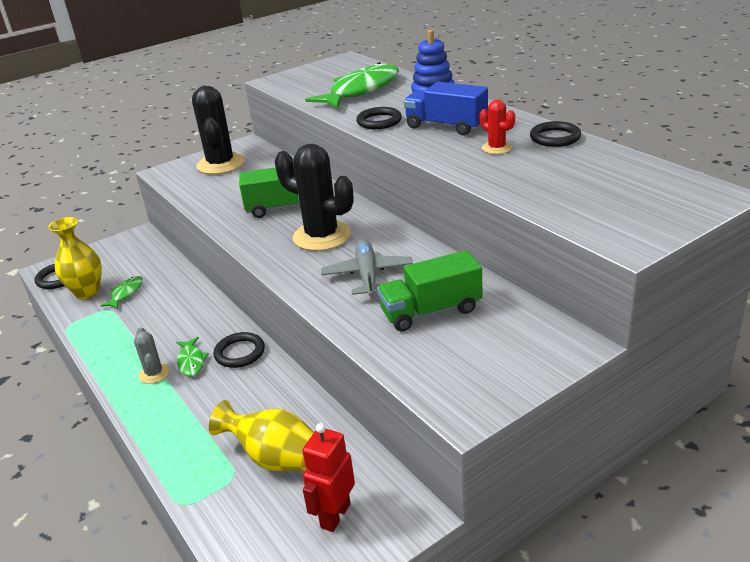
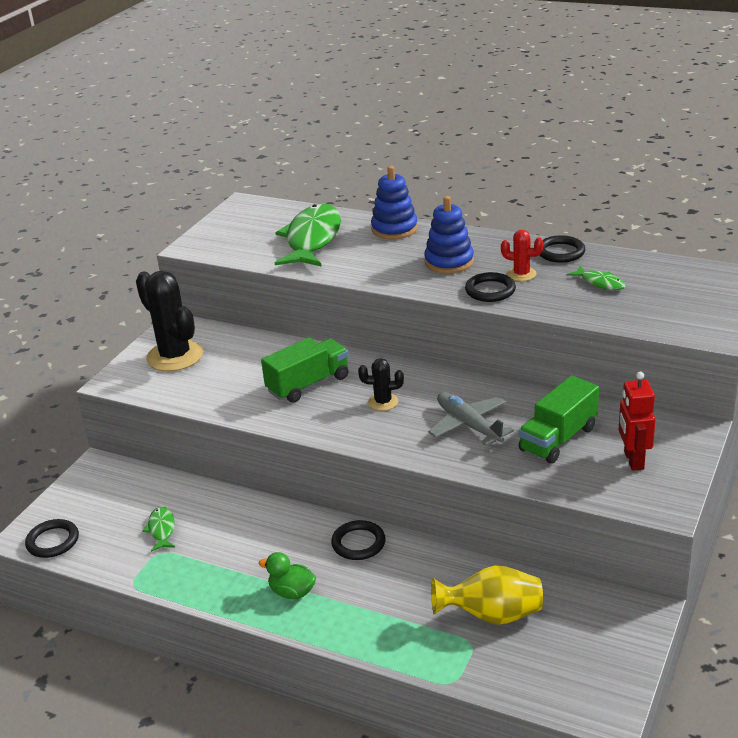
camera: 30 degrees left, 0 degrees up
(87, 292) = (111, 543): yellow vase -> none
(154, 373) = (292, 592): grey cactus -> green duck
(191, 361) = (318, 568): green fish -> green fish (600, 283)
(322, 236) = (383, 402): black cactus -> black cactus, size x0.49
(335, 515) = (587, 636): red robot -> red robot (633, 460)
(379, 121) = (376, 271): black ring -> black ring (490, 290)
(446, 126) = (449, 262): blue truck -> blue stacking toy

